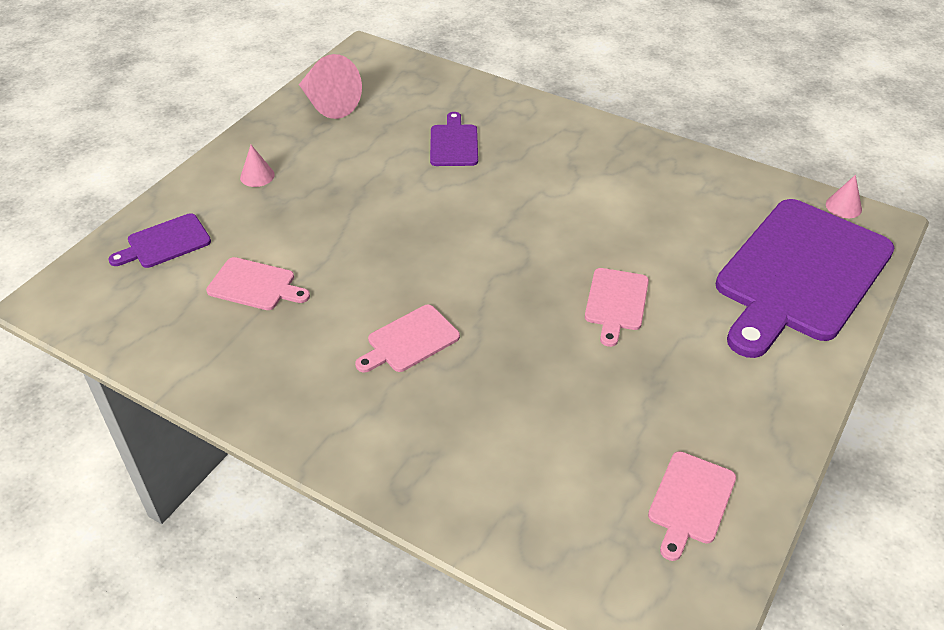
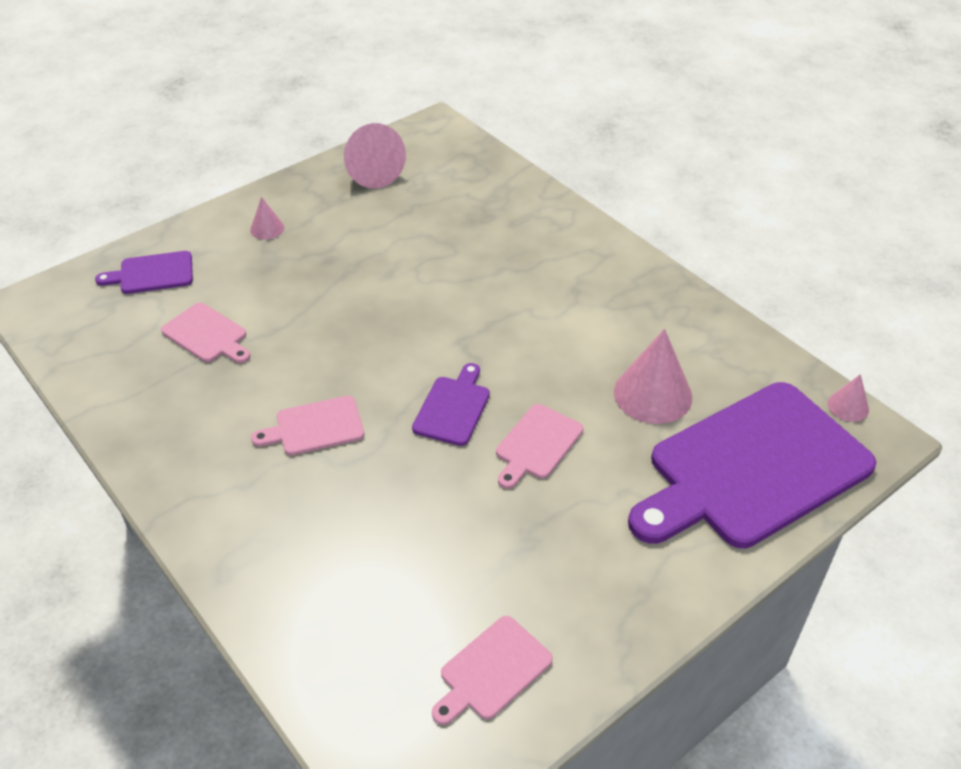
camera: 20 degrees right, 0 degrees up
(453, 143) = (469, 239): purple cutting board -> purple cutting board (453, 408)
(687, 236) = (652, 394): none -> pink cone

